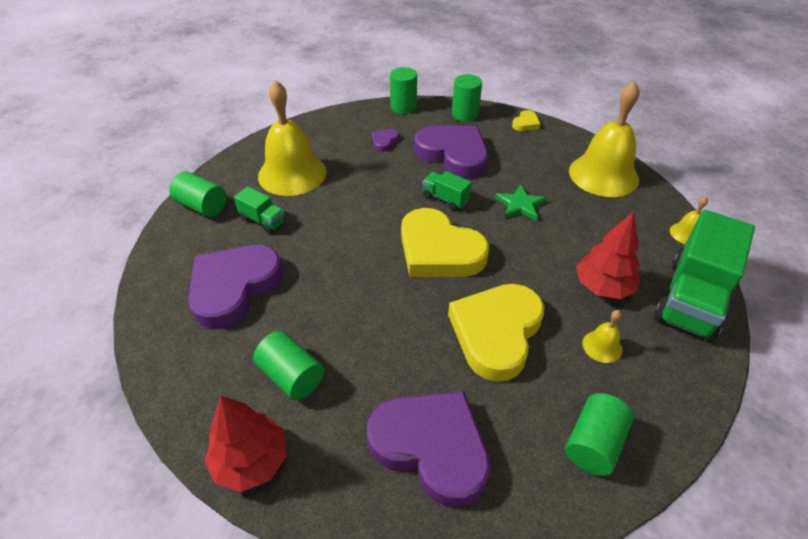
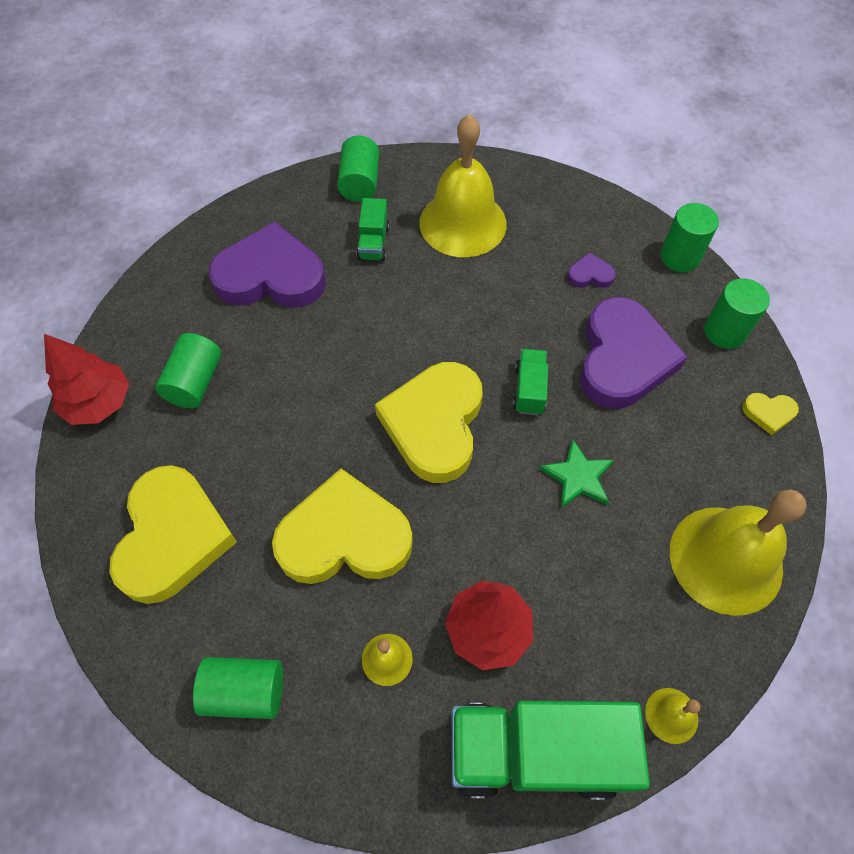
camera: 60 degrees right, 15 degrees up
(431, 447) = (173, 537): purple heart -> yellow heart

